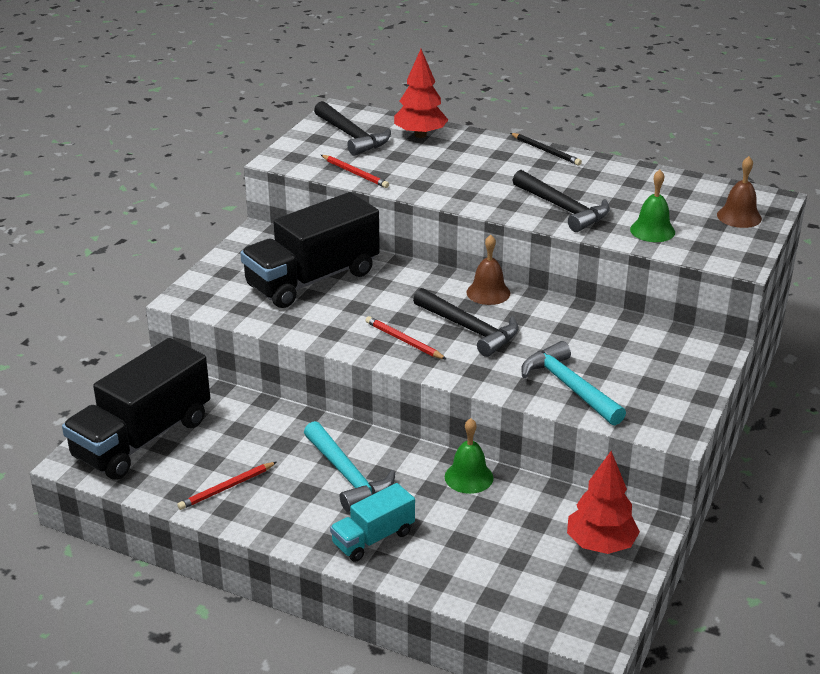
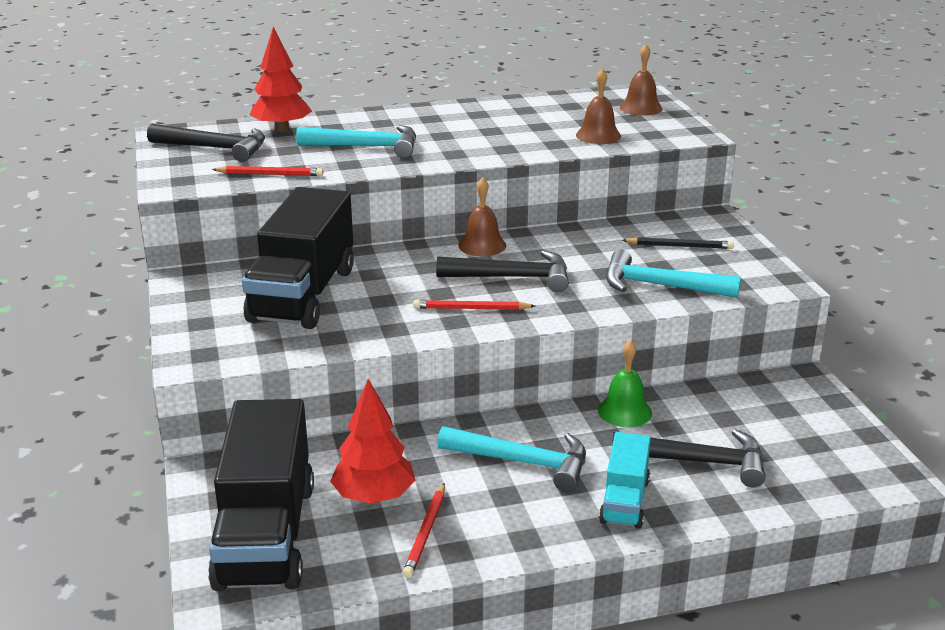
camera: 40 degrees left, 5 degrees down
(455, 174) = (367, 147): none -> turquoise hammer
(546, 151) = (416, 109): black pencil -> black pencil (679, 246)
(563, 209) = (504, 143): black hammer -> black hammer (698, 462)
(600, 544) = (795, 409): red tree -> red tree (374, 496)
(652, 230) = (598, 135): green bell -> brown bell

